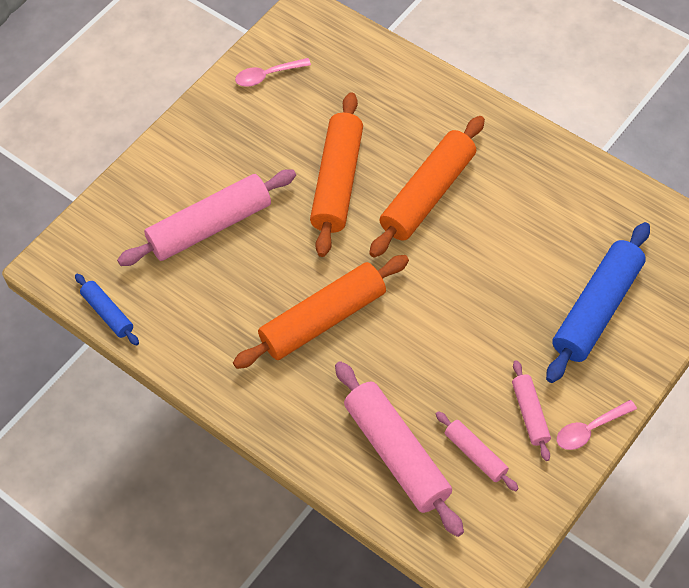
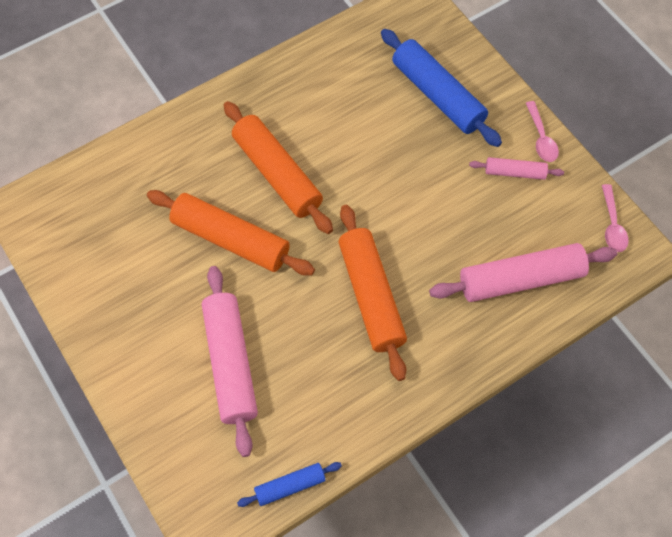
camera: 75 degrees left, 5 degrees up
(267, 76) = (79, 262): pink spoon -> pink spoon (612, 225)
(475, 454) = (539, 222): pink rolling pin -> none

